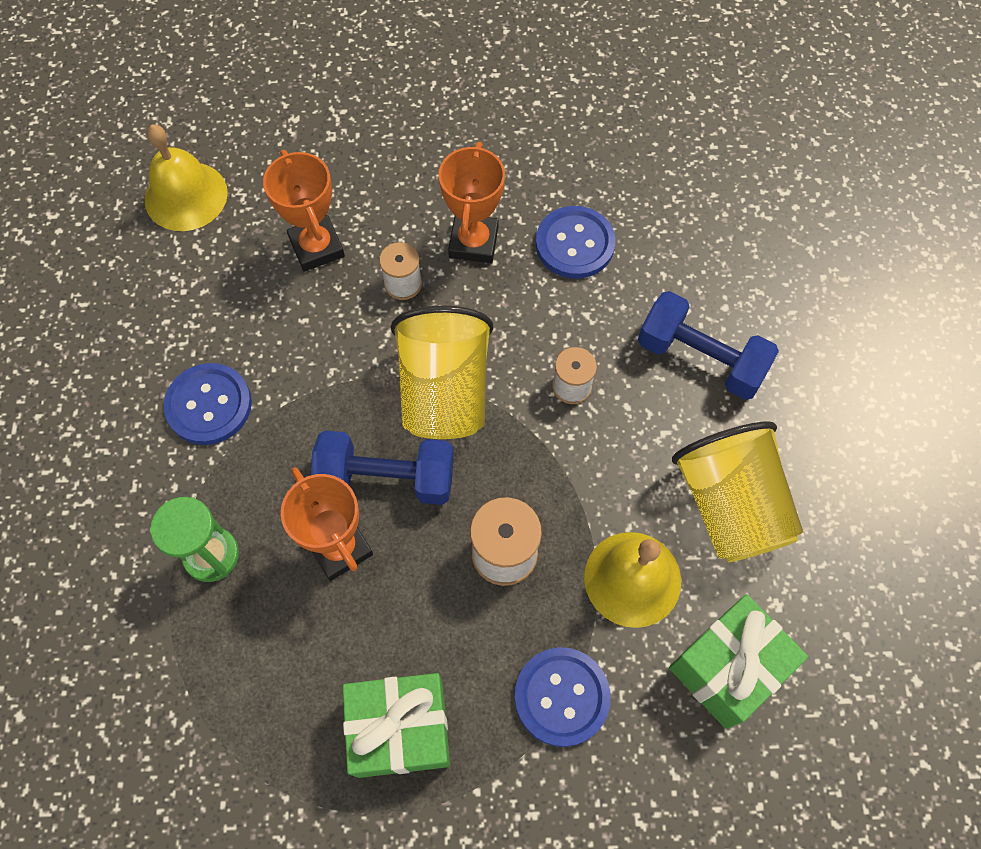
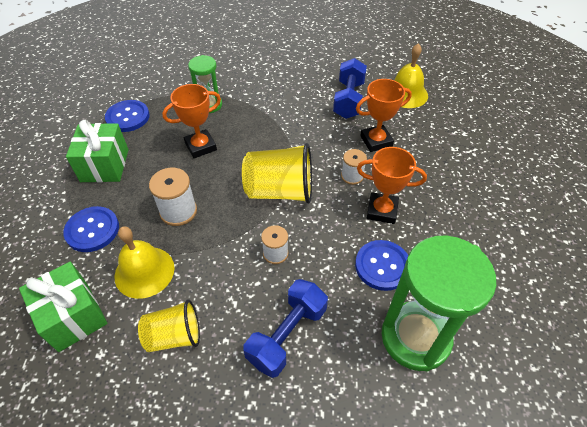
camera: 95 degrees right, 15 degrees down
(209, 405) = (285, 103): blue button -> blue button (128, 117)
(386, 478) = (233, 165): blue dumbbell -> blue dumbbell (348, 100)
(676, 210) = (415, 337): none -> green hourglass
(730, 506) = (174, 336): yellow cup -> yellow cup, size x0.64

